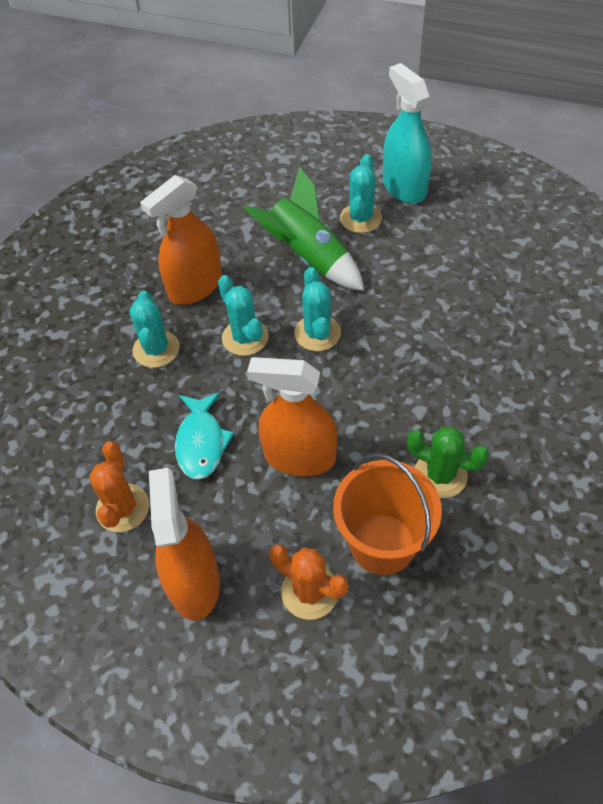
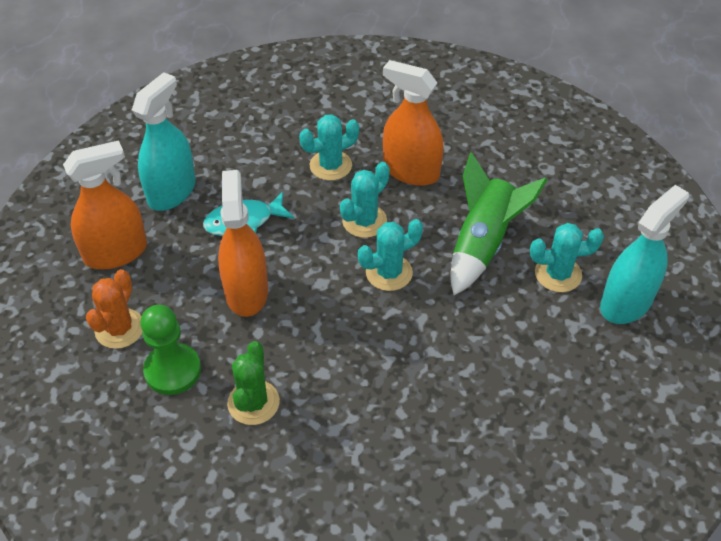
camera: 70 degrees right, 5 degrees down
(123, 508) = (172, 191): orange cactus -> turquoise spray bottle
(382, 543) = (172, 370): orange bucket -> green pawn

